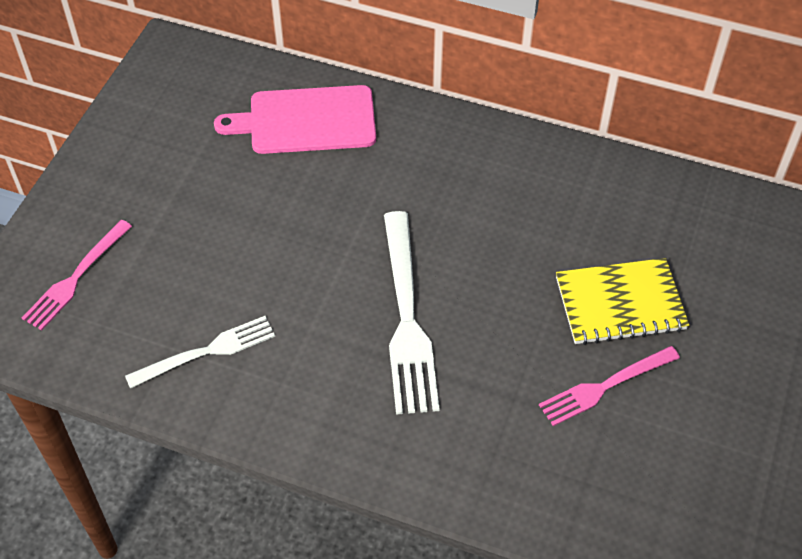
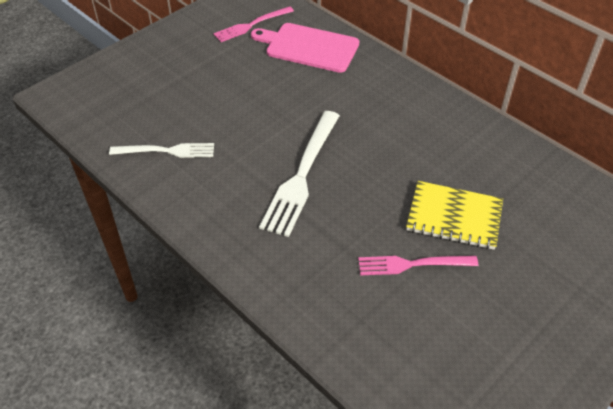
camera: 25 degrees right, 5 degrees down
(76, 278) = (120, 87): pink fork -> pink fork (251, 25)

